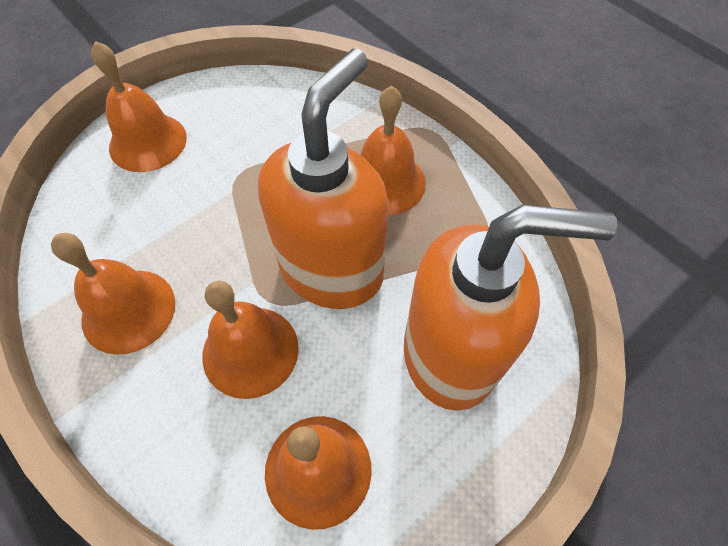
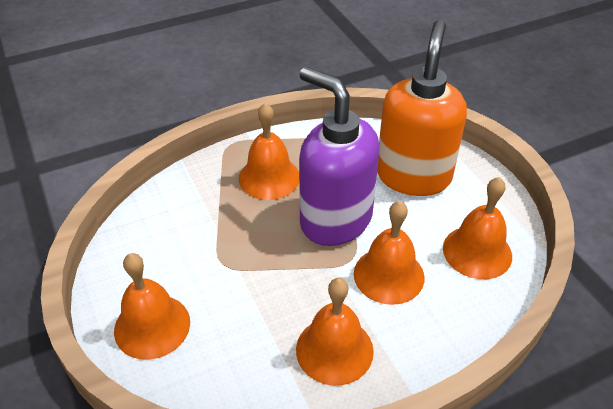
camera: 75 degrees left, 15 degrees down
(332, 269) = (335, 220): orange soap dispenser -> purple soap dispenser

